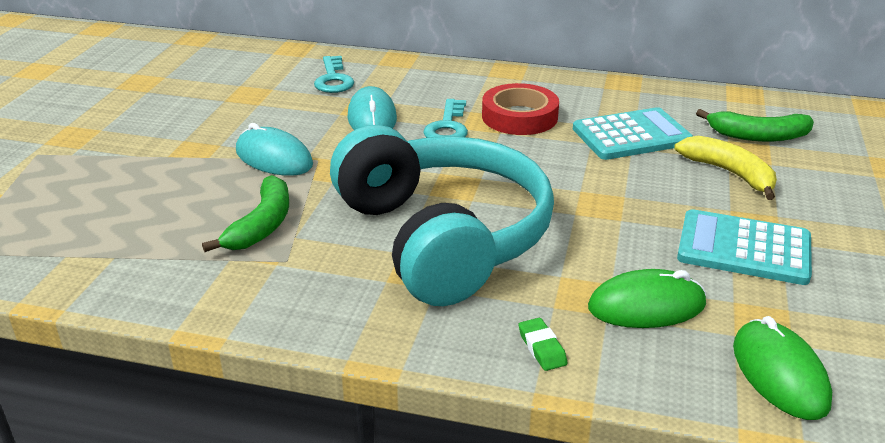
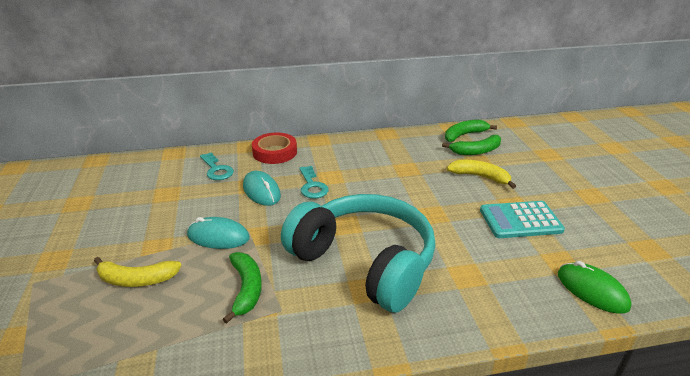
camera: 25 degrees left, 0 degrees up
(144, 180) = (136, 279): none -> yellow banana
(519, 117) = (348, 169): red tape -> red tape (275, 152)
(542, 348) = (472, 318): green eraser -> none
(631, 135) = (416, 166): turquoise calculator -> none
(646, 306) = (503, 271): green mouse -> none
(757, 109) = (464, 135): none -> green banana

